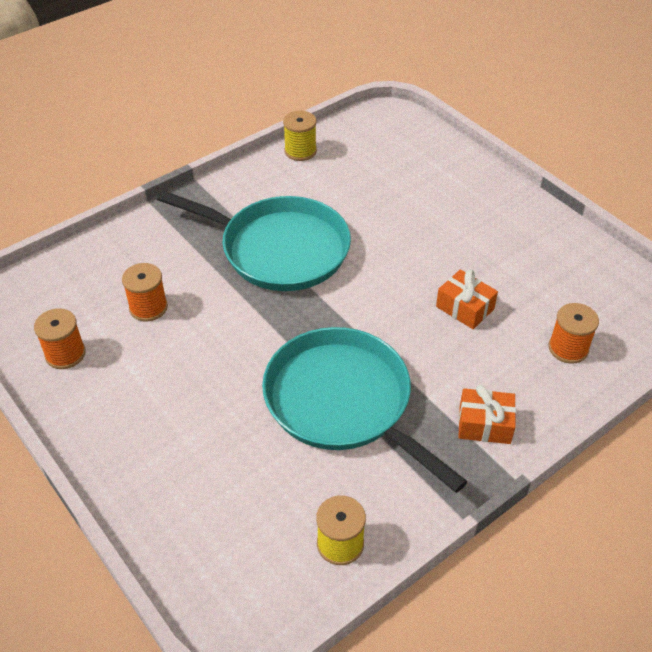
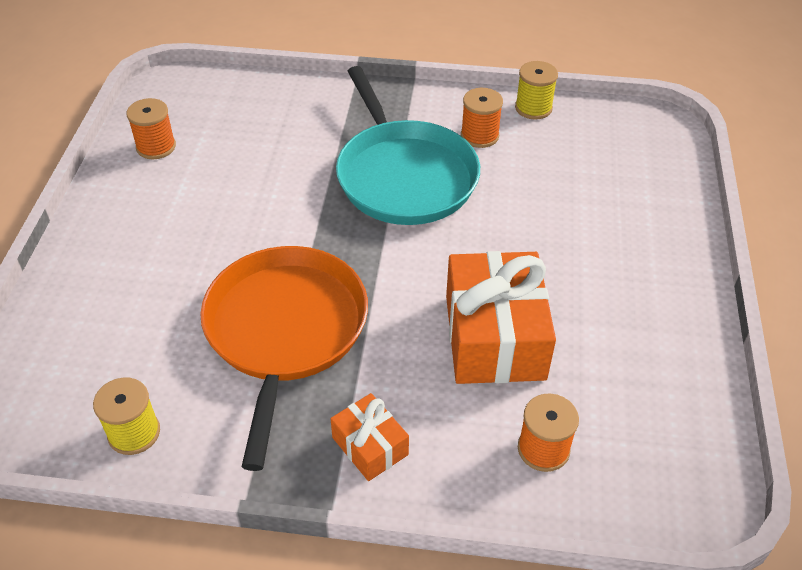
camera: 45 degrees right, 0 degrees up
(148, 307) = (250, 153): orange spool -> orange spool (479, 135)
(343, 402) = (285, 331): turquoise pan -> orange pan
(465, 308) = (494, 337): orange gift -> orange gift, size x1.96

